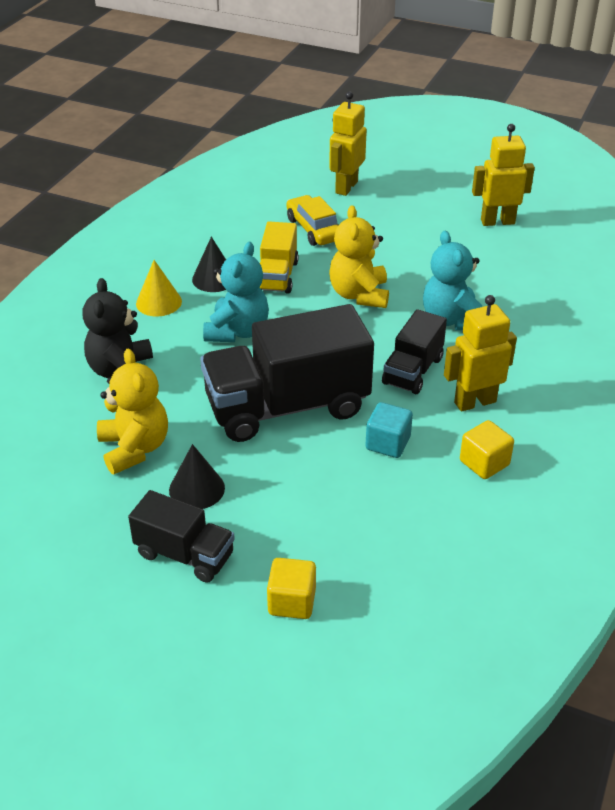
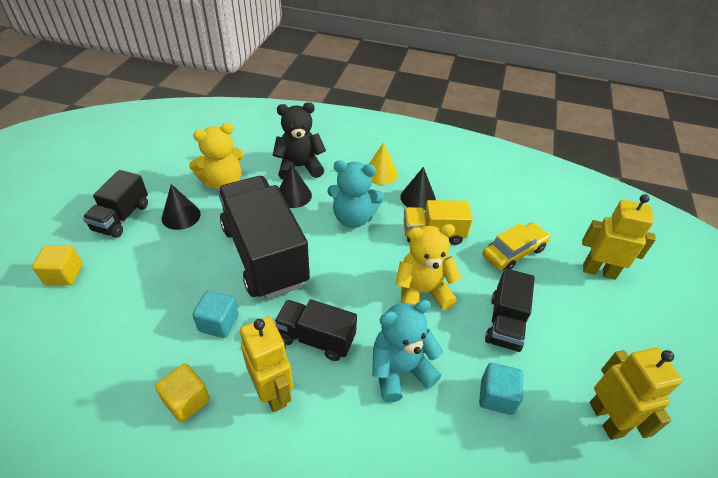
camera: 80 degrees right, 5 degrees up
(182, 379) = (293, 195): none -> black cone
(402, 251) = (505, 323): none -> black truck
(478, 270) = (496, 396): none -> turquoise cube

